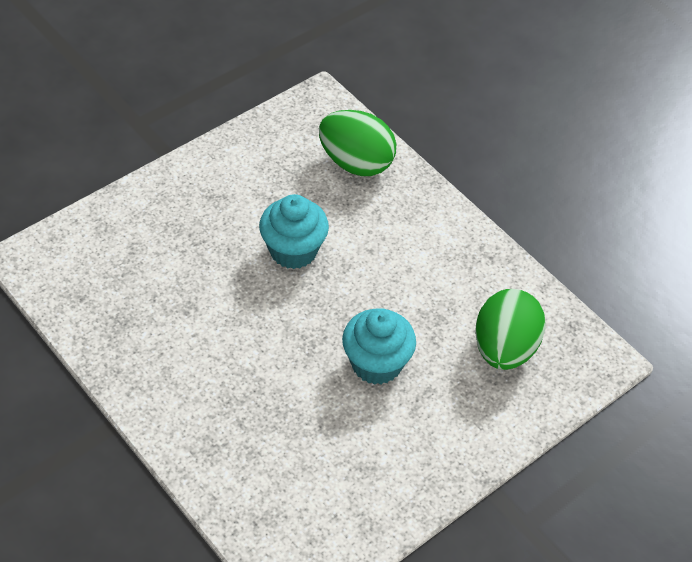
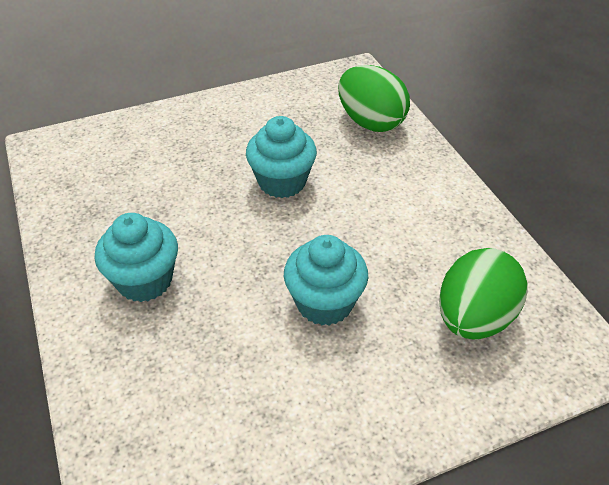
camera: 20 degrees right, 5 degrees down
(208, 379) = (145, 280): none -> turquoise cupcake

